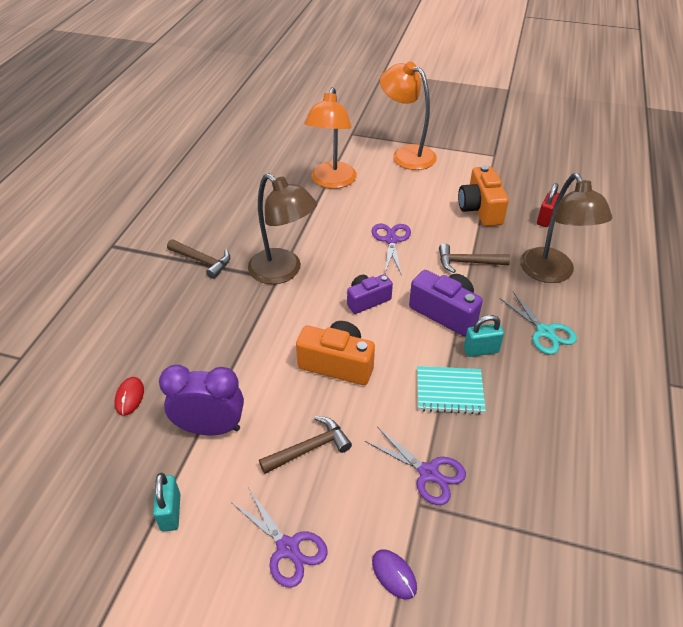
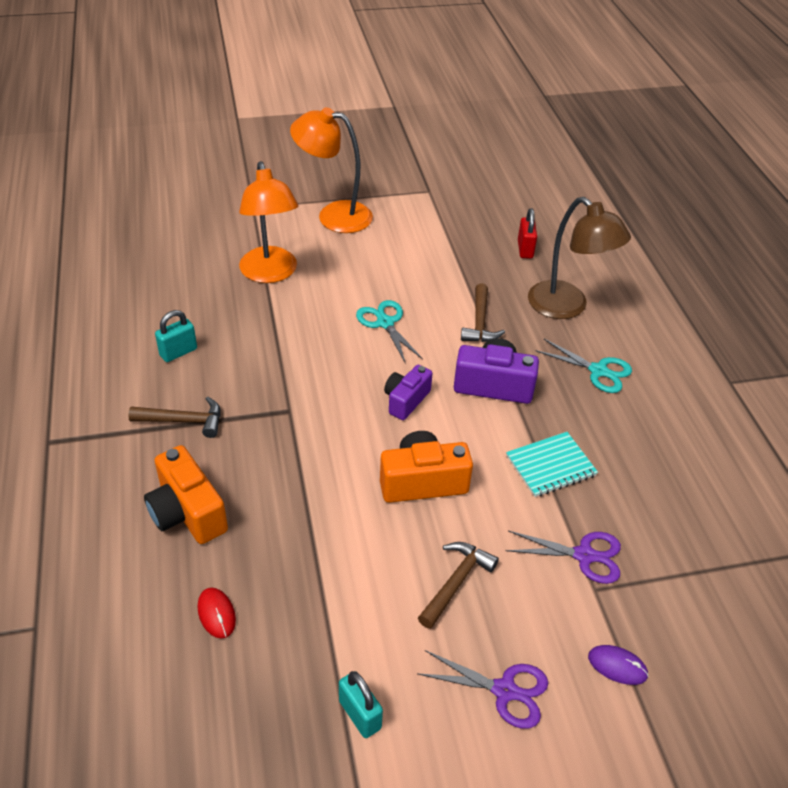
camera: 30 degrees left, 0 degrees up
(210, 428) = (336, 607): purple clock -> none
(283, 272) = (290, 400): brown lamp -> none
(391, 240) = (385, 323): purple scissors -> turquoise scissors
(467, 262) = (480, 322): brown hammer -> brown hammer turned 60 degrees counterclockwise
(480, 209) = (454, 258): orange camera -> orange camera (187, 512)
(481, 350) = (552, 412): turquoise padlock -> turquoise padlock (178, 352)

